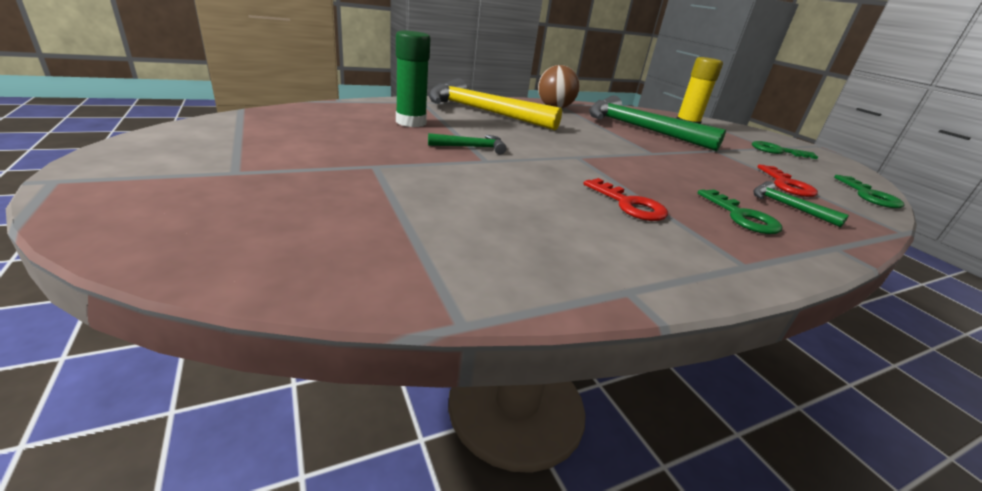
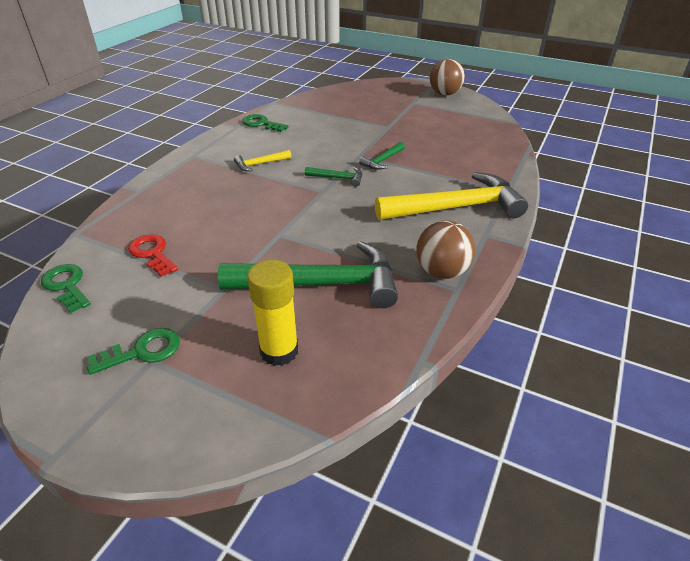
camera: 145 degrees right, 10 degrees up
(148, 157) = (444, 94): none -> brown ball
(411, 122) = (450, 162): green glue stick -> none
(629, 204) = (260, 164): red key -> yellow hammer
(741, 216) = (194, 188): green key -> green key (261, 124)
(787, 206) = (160, 217): green hammer -> green hammer (338, 178)

